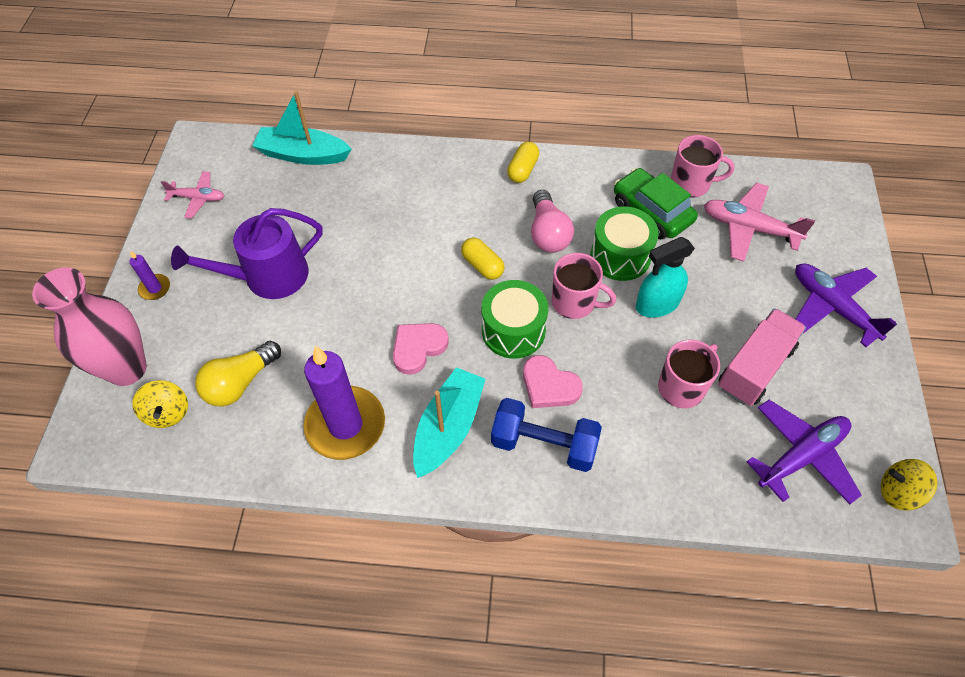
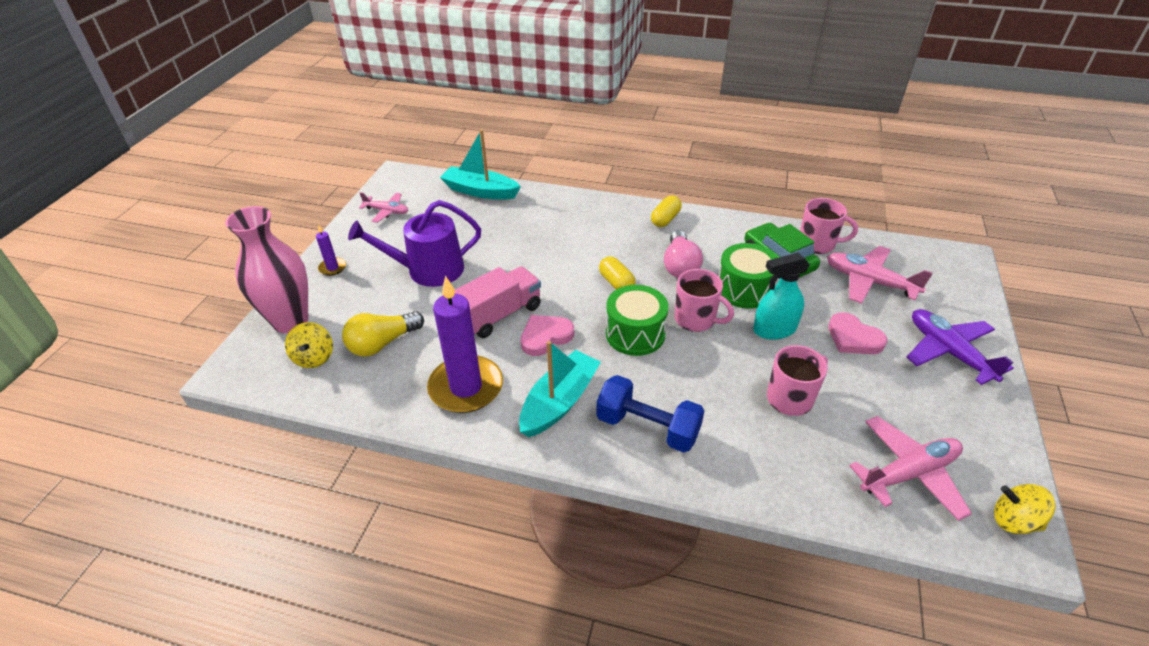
camera: 10 degrees right, 15 degrees down
(549, 385) = (661, 380): pink heart -> pink heart (853, 338)
(755, 368) = (866, 392): pink truck -> pink truck (499, 315)
(801, 456) = (908, 473): purple plane -> pink plane

